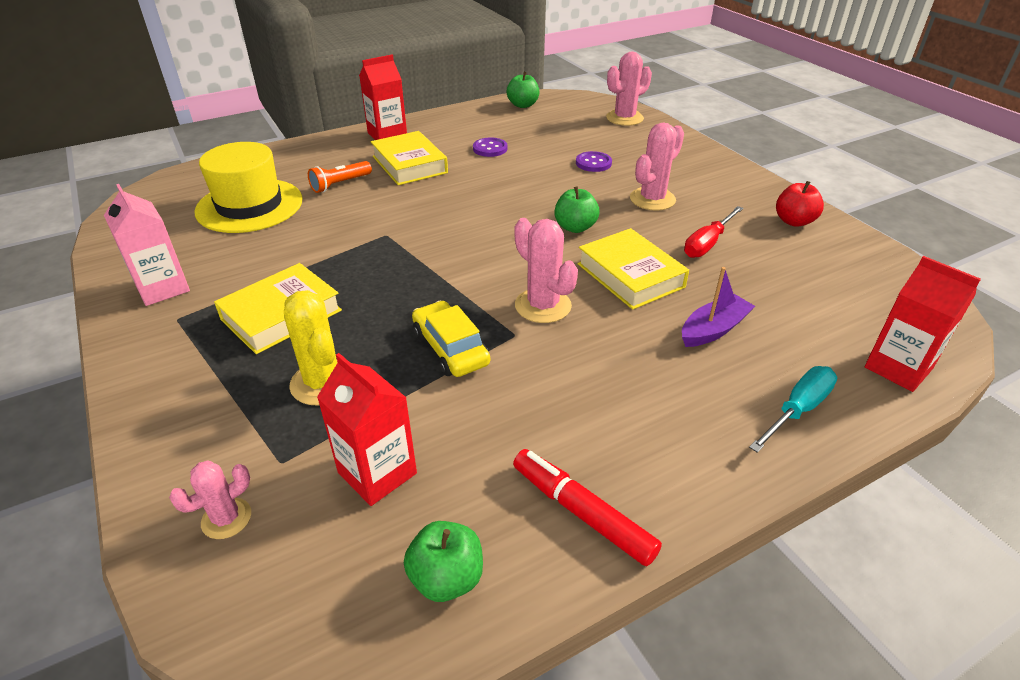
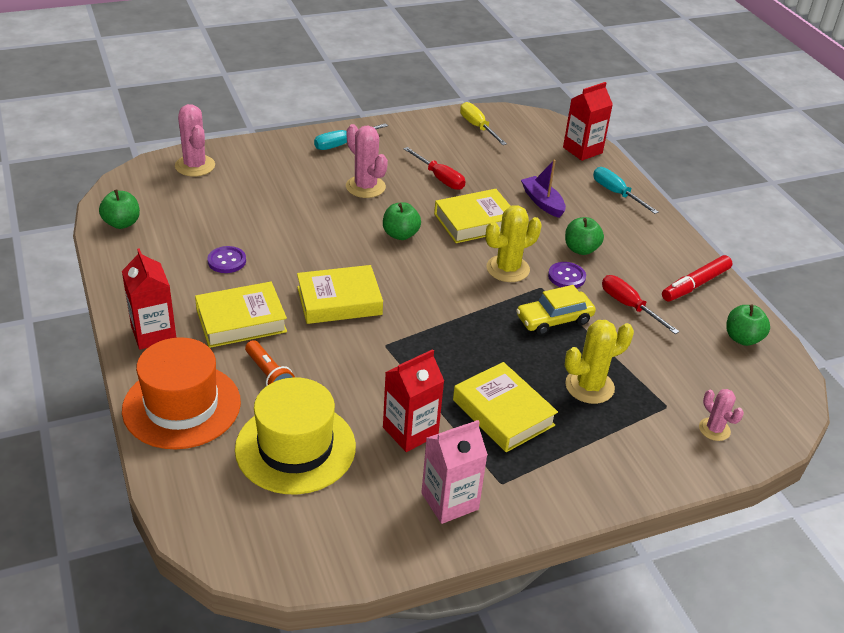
camera: 85 degrees left, 0 degrees up
(304, 156) = (182, 406): none -> orange hat
(377, 473) = (673, 361): red carton -> red carton (410, 431)
(449, 204) = (339, 301): none -> yellow book
(498, 423) = (629, 306): none -> red screwdriver
(543, 306) = (508, 269): pink cactus -> yellow cactus
(593, 163) = (287, 203): purple button -> purple button (566, 277)
(617, 370) = (581, 249): none -> green apple
(726, 179) = (342, 144): none -> turquoise screwdriver
(794, 221) = (418, 134): red apple -> none
(859, 264) = (477, 127): none -> yellow screwdriver

